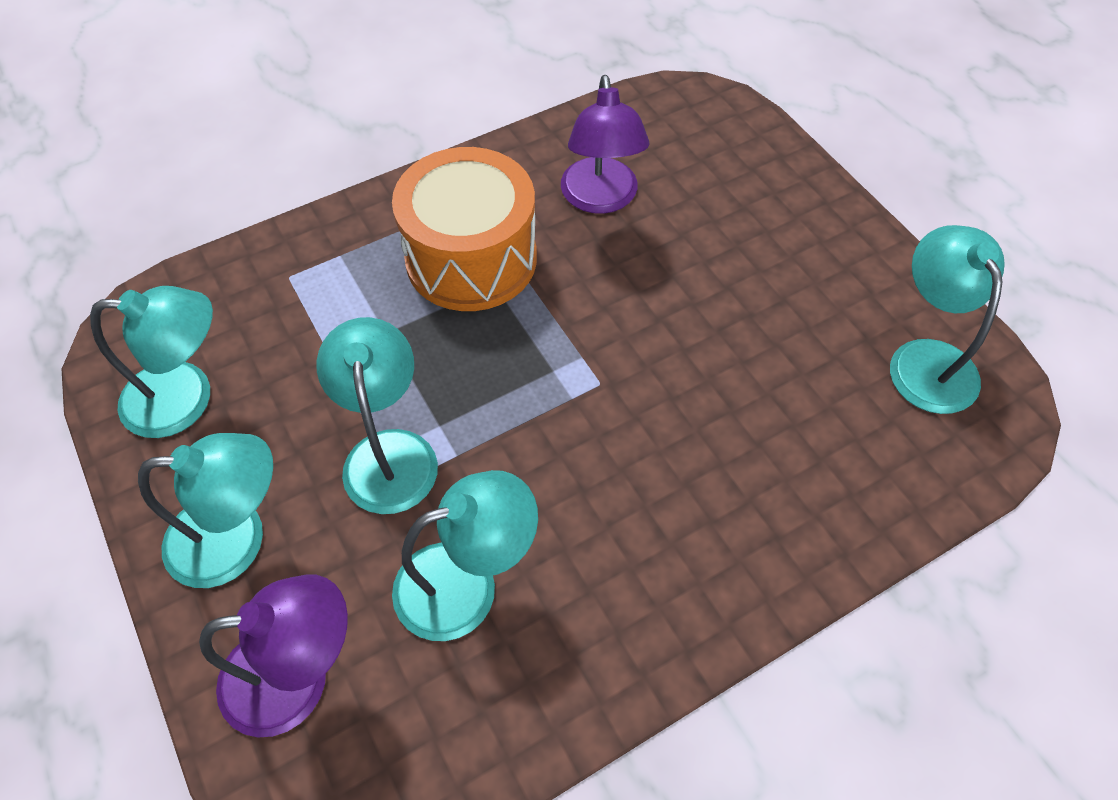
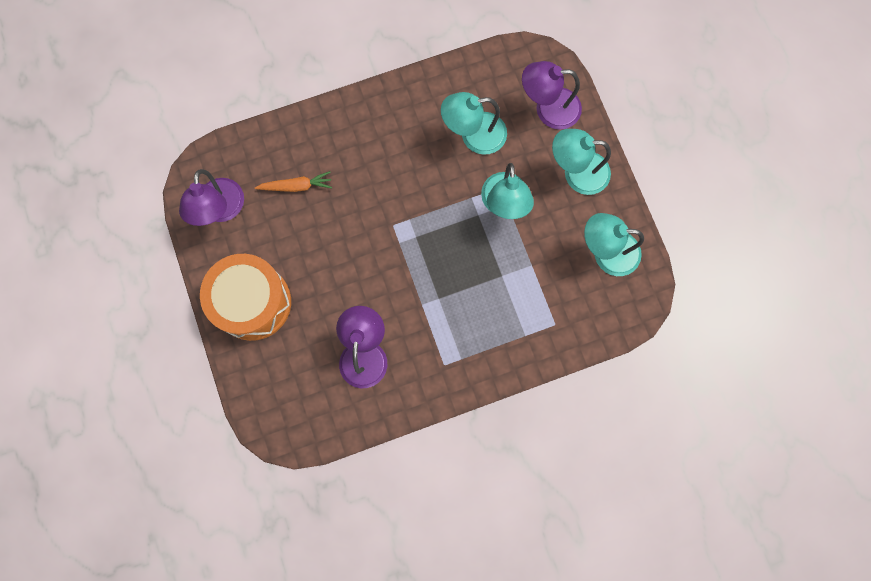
camera: 170 degrees left, 20 degrees up
(471, 258) = (449, 319): orange drum -> orange drum (253, 302)
(804, 422) = (296, 186): none -> orange carrot
(926, 359) = (220, 210): turquoise lamp -> purple lamp

